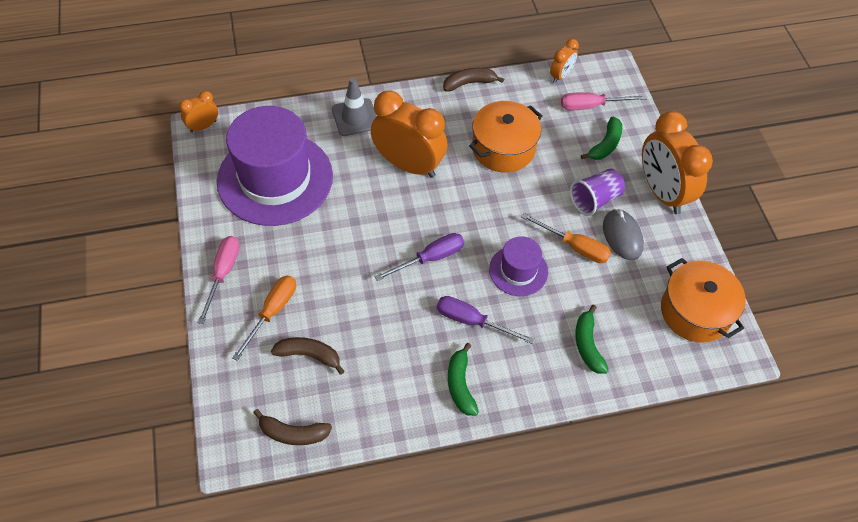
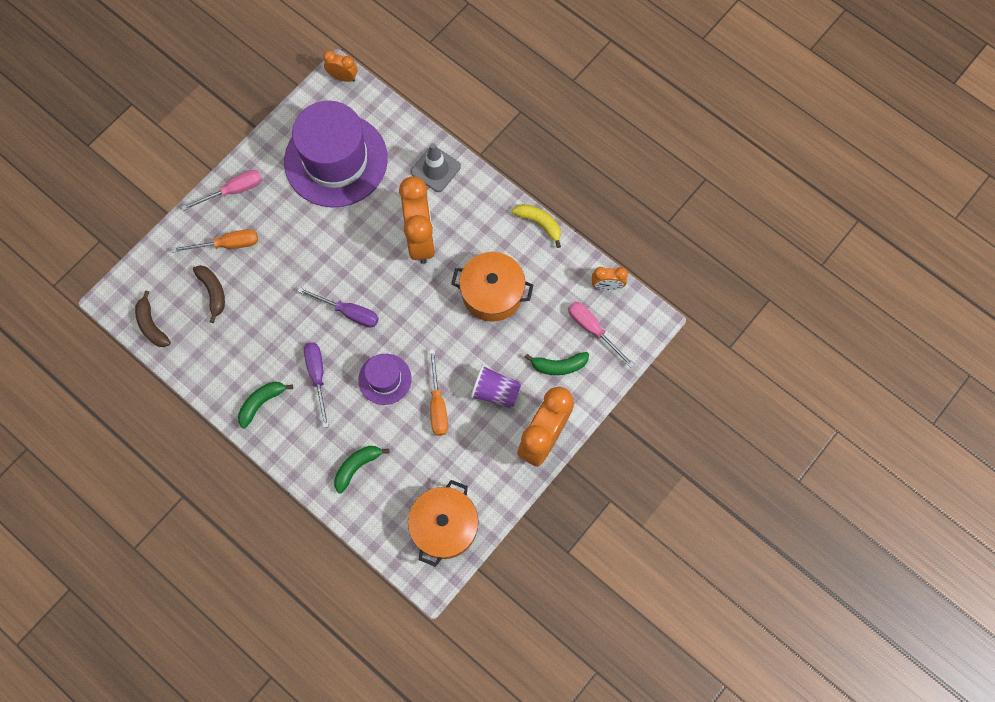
camera: 55 degrees right, 15 degrees up
(469, 83) = (539, 224): brown banana -> yellow banana
(622, 236) = (475, 433): grey mouse -> none

